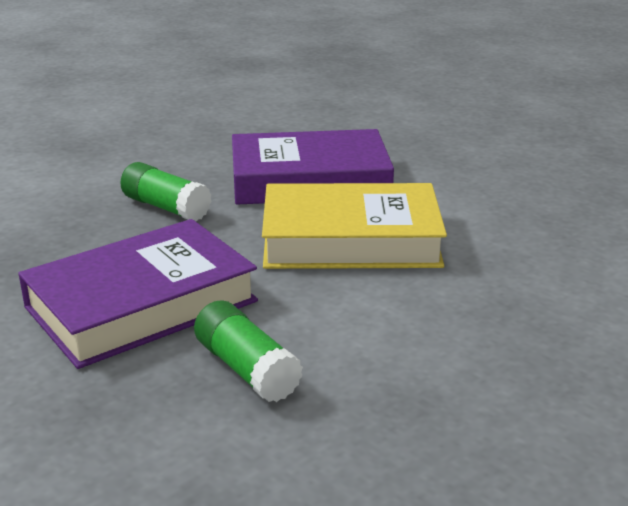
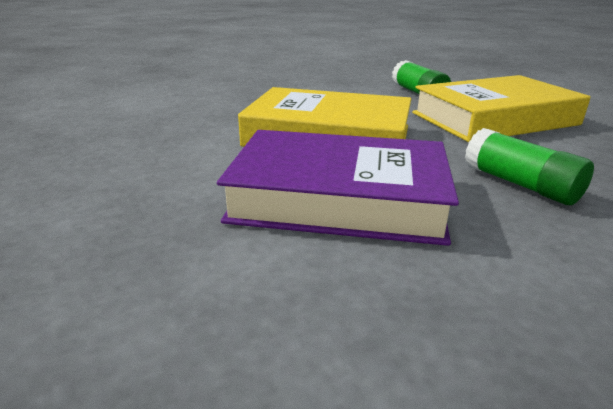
camera: 165 degrees left, 0 degrees up
(141, 304) = (494, 119): purple book -> yellow book

